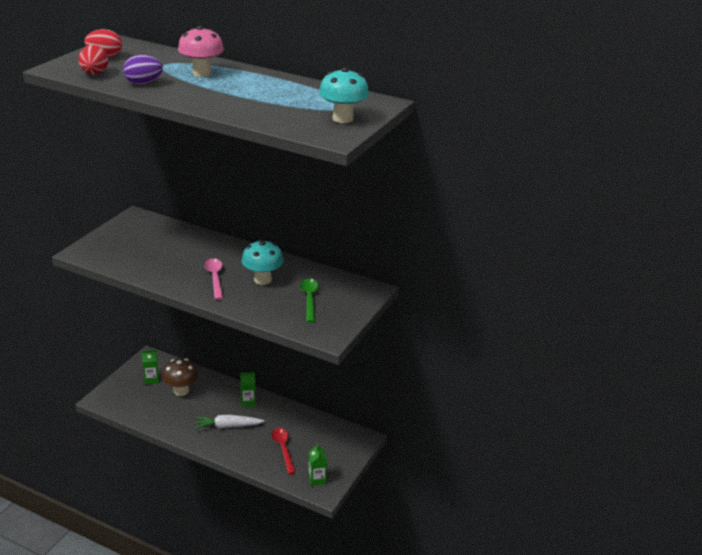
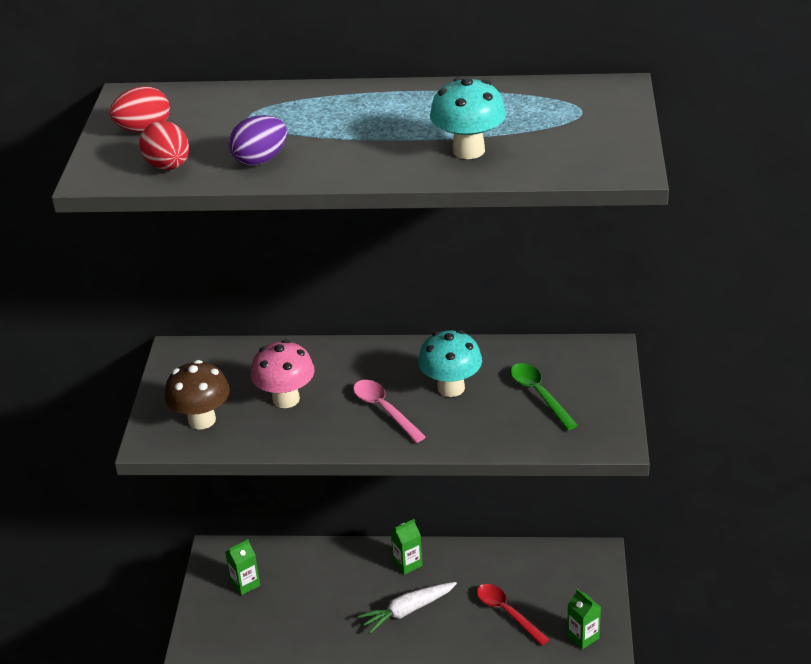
camera: 20 degrees left, 5 degrees up
(181, 391) = (301, 585): brown mushroom -> brown mushroom (202, 420)
(202, 73) = (320, 115): pink mushroom -> pink mushroom (286, 399)
(343, 118) = (598, 132): turquoise mushroom -> turquoise mushroom (468, 150)

